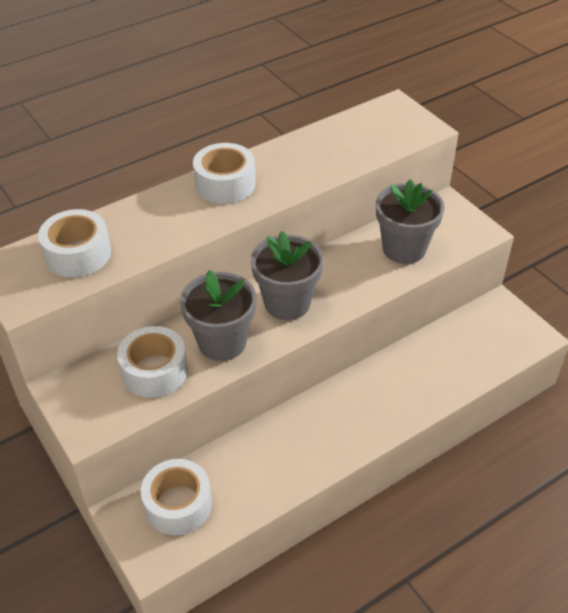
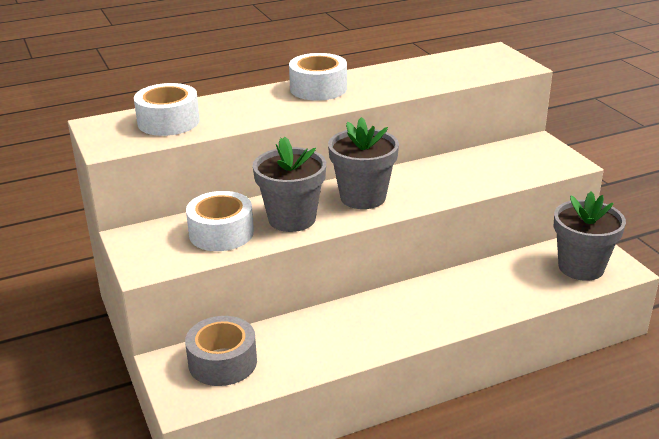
camera: 10 degrees right, 15 degrees down
(178, 504) = (222, 362): white tape -> grey tape
(404, 248) = (488, 169): grey flower pot -> grey flower pot (581, 267)

